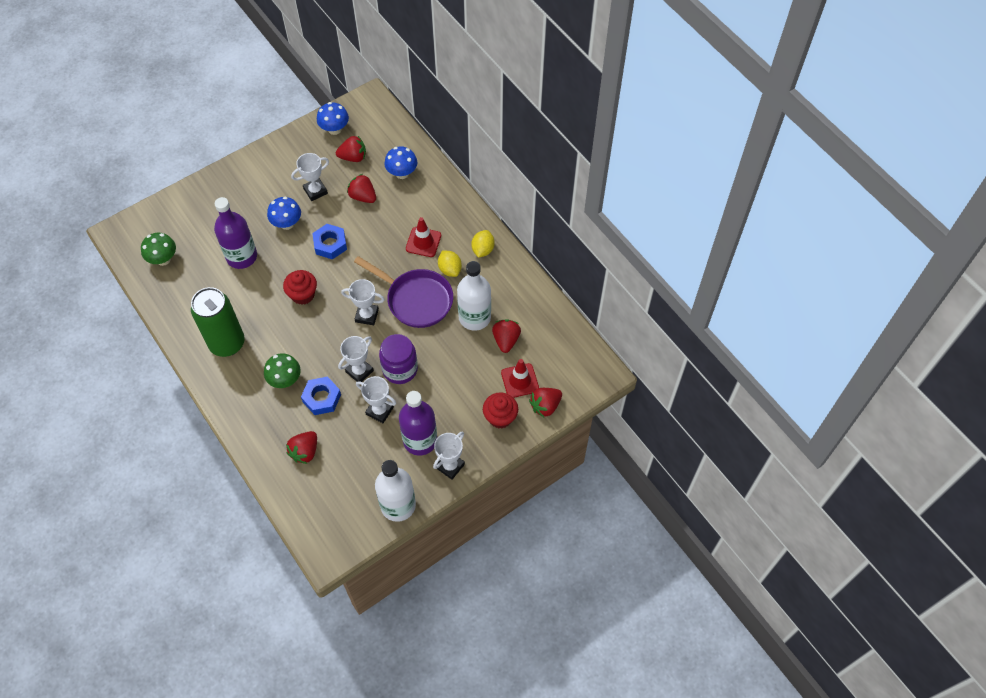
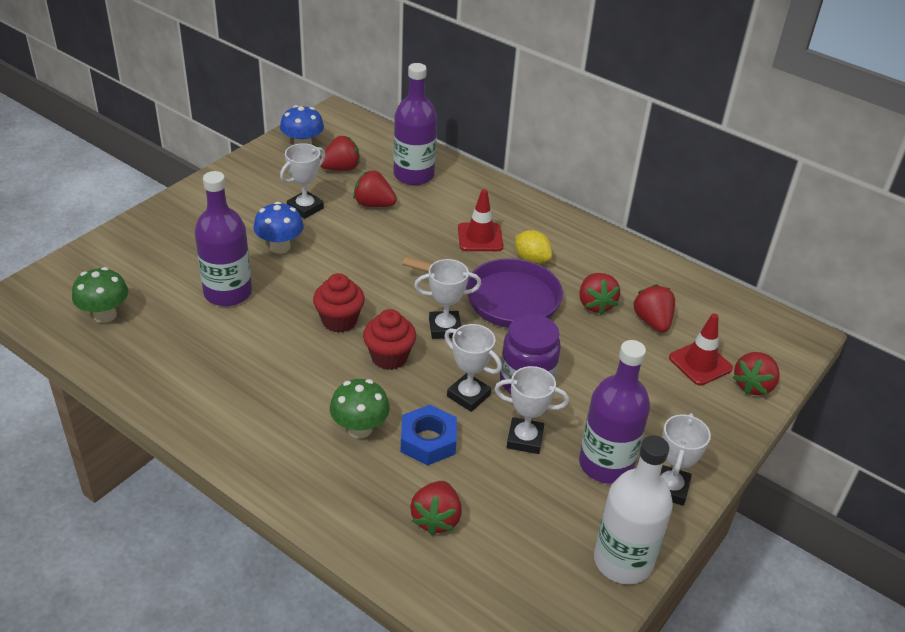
camera: 20 degrees left, 20 degrees down
(227, 343) = (246, 399): green can -> none
(330, 244) = (353, 259): blue nut -> none
(359, 371) = (468, 396): white trophy -> white trophy turned 75 degrees counterclockwise
(402, 173) = (414, 175): blue mushroom -> purple bottle
(474, 317) = (595, 304): white bottle -> red strawberry
(483, 250) = (562, 233): yellow lemon -> none
(500, 417) = (702, 411): red cupcake -> red cupcake (389, 357)

